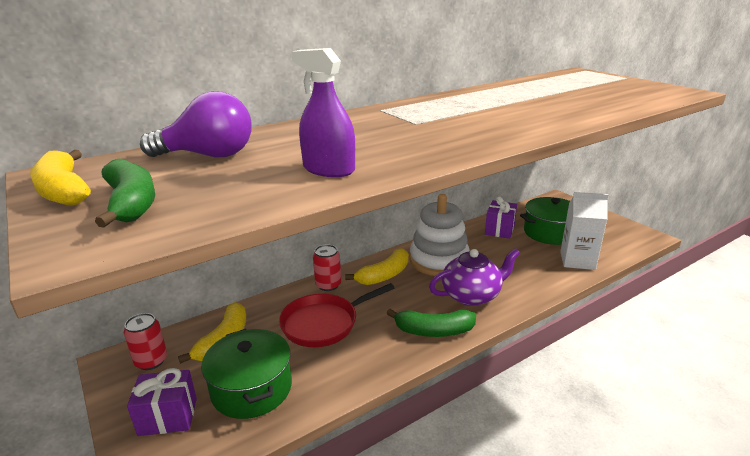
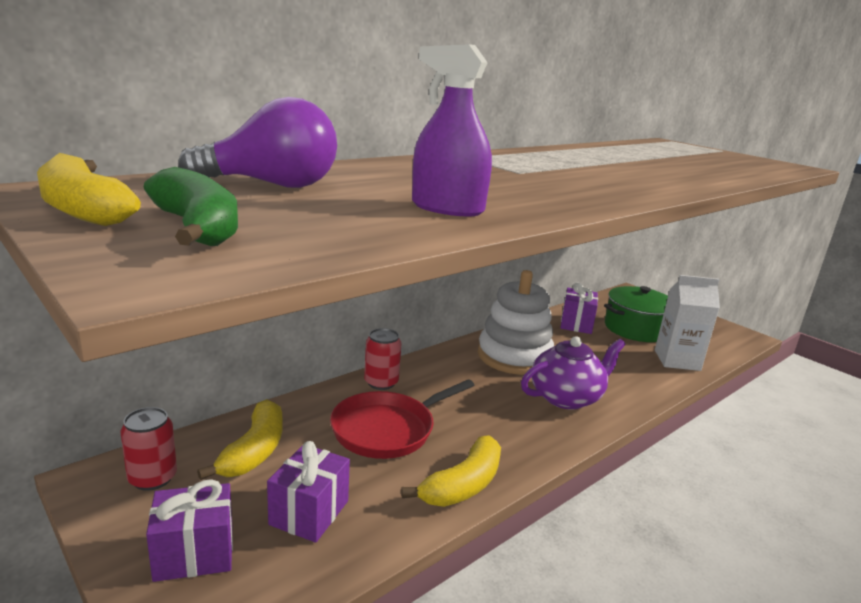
camera: 10 degrees left, 5 degrees down
(252, 388) = (309, 512): green pot -> purple gift
(384, 275) = (450, 372): yellow banana -> yellow banana (463, 485)
(434, 331) = (533, 439): green banana -> none

